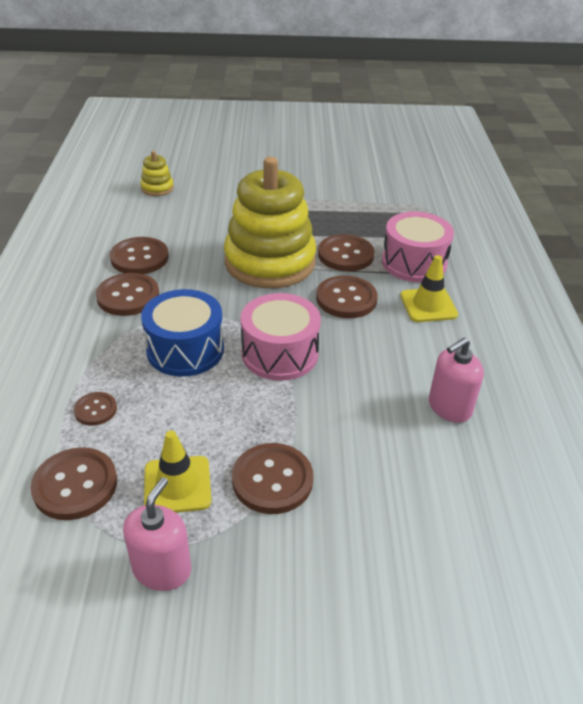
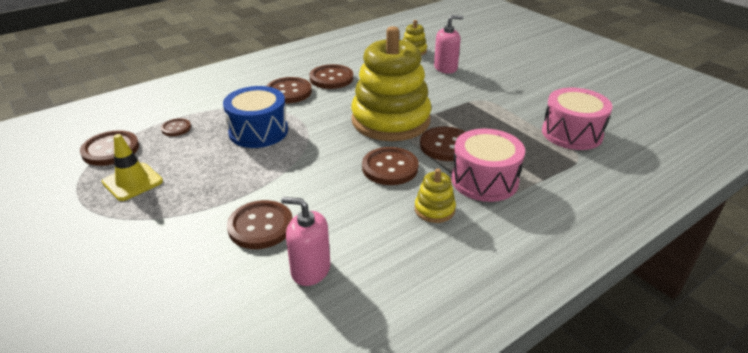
camera: 55 degrees right, 5 degrees down
(162, 569) = (61, 206): pink soap dispenser -> pink soap dispenser (445, 68)
(272, 480) = (161, 215): brown button -> brown button (260, 226)
(280, 353) = (292, 166): pink drum -> pink drum (572, 133)
(428, 305) = (434, 209): yellow traffic cone -> yellow stacking toy

